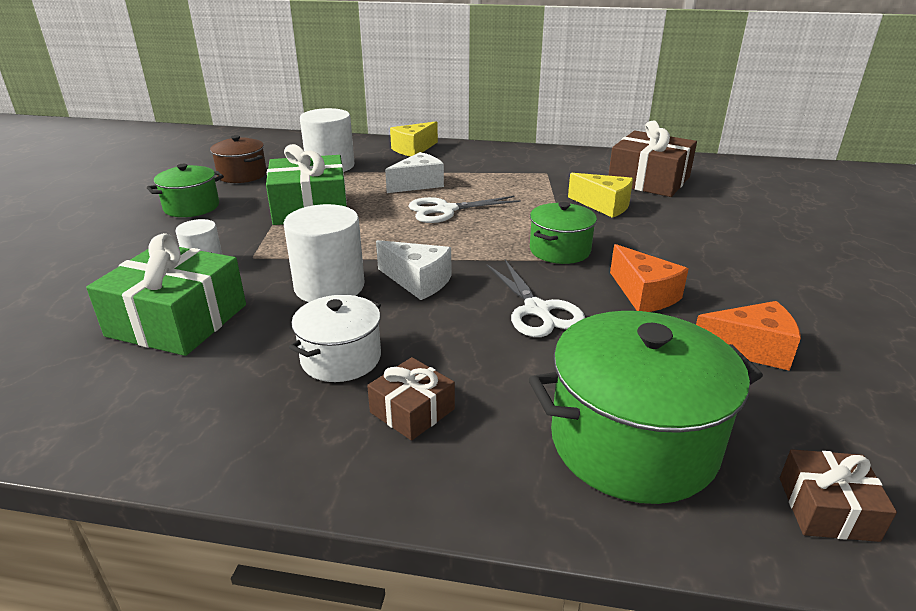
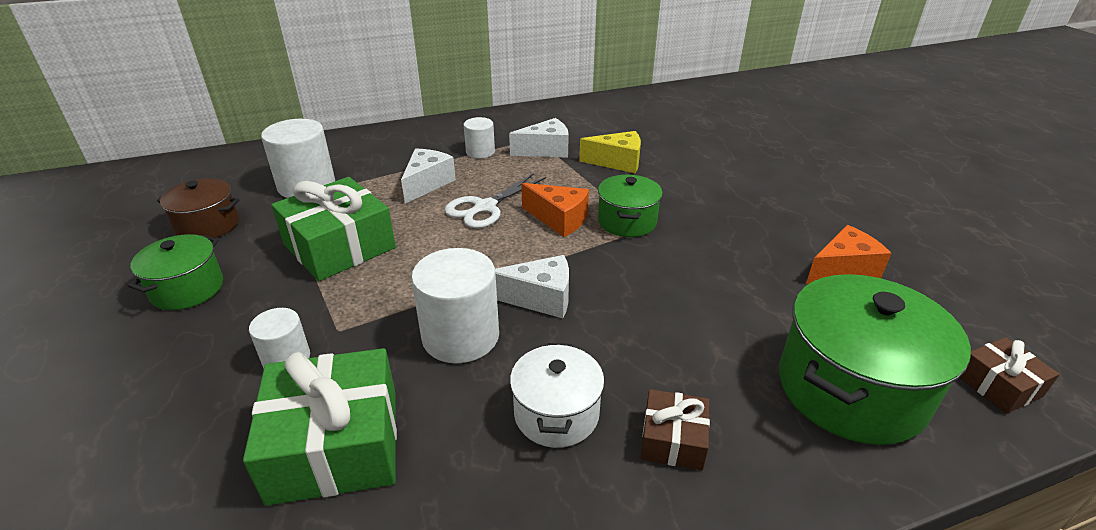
camera: 30 degrees left, 5 degrees up
(413, 149) = (379, 141): yellow cheese -> none
(486, 172) = (480, 152): none -> white cylinder
(537, 310) = (668, 291): white scissors -> none
(546, 183) = (546, 150): none -> white cheese
(644, 295) = (730, 245): orange cheese -> orange cheese (559, 219)
(649, 180) = (627, 125): brown gift -> none

